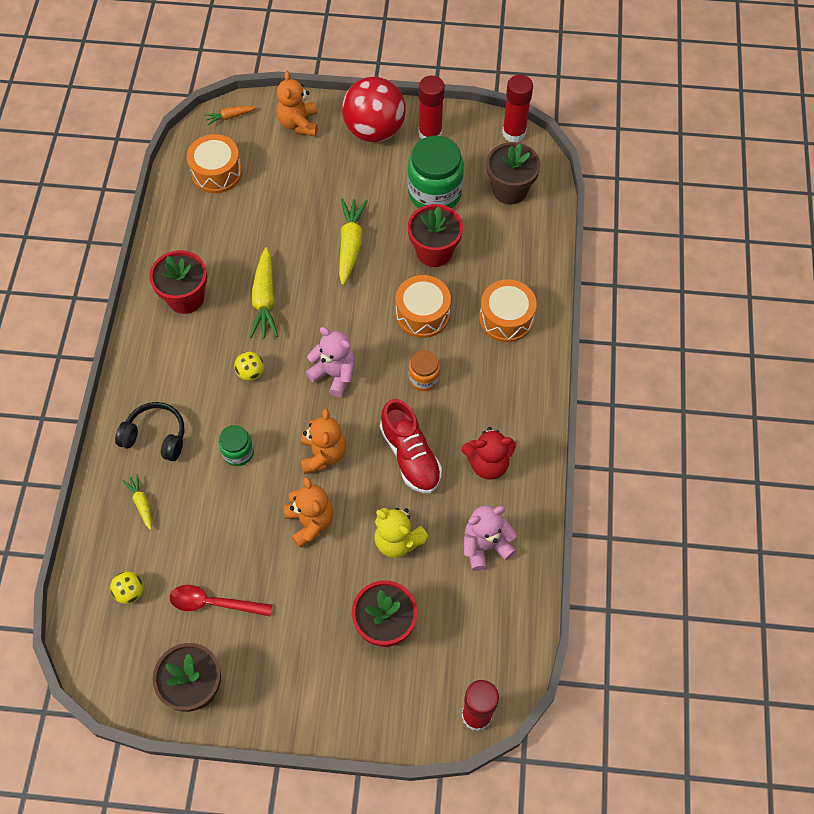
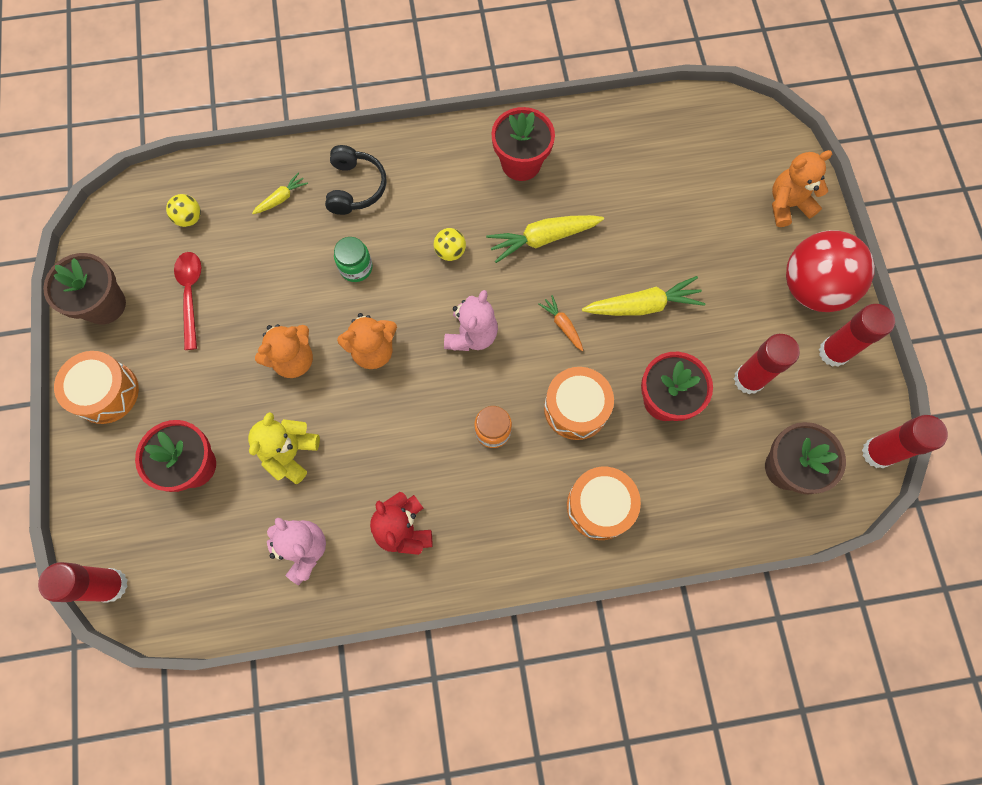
camera: 75 degrees right, 10 degrees up
(216, 172) = (688, 143): orange drum -> orange drum (106, 392)
(230, 117) = (768, 133): orange carrot -> orange carrot (562, 325)
(410, 456) = (393, 441): red shoe -> none
(434, 193) = (748, 379): green jar -> red glue stick

